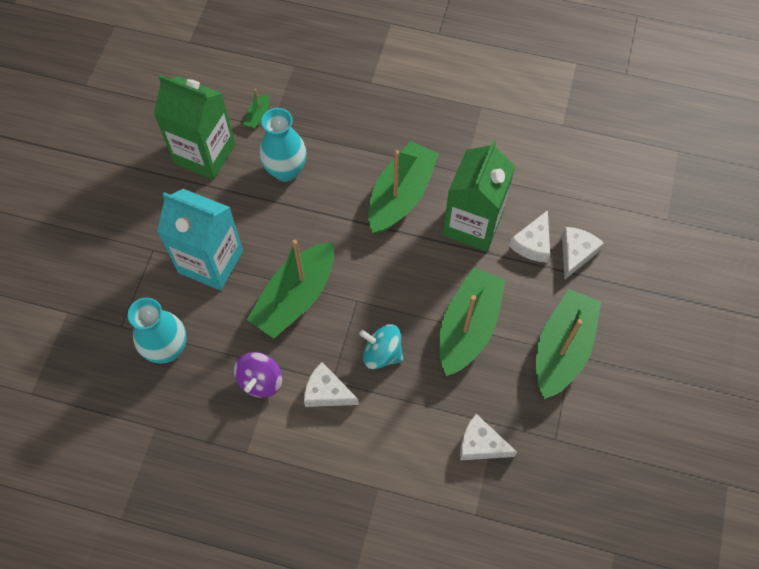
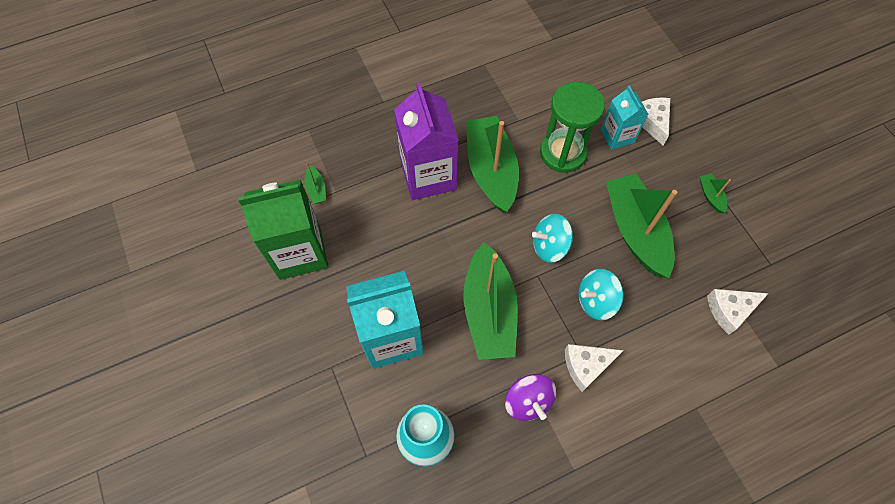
camera: 40 degrees left, 0 degrees up
(286, 170) = (382, 216): turquoise vase -> none
(349, 165) = (428, 175): none -> purple carton
(388, 286) = (549, 246): none -> turquoise spinning top
(472, 224) = (563, 153): green carton -> green hourglass
(532, 243) = (617, 136): white cheese -> turquoise carton
(562, 349) = (711, 196): green boat -> green boat, size x0.40

